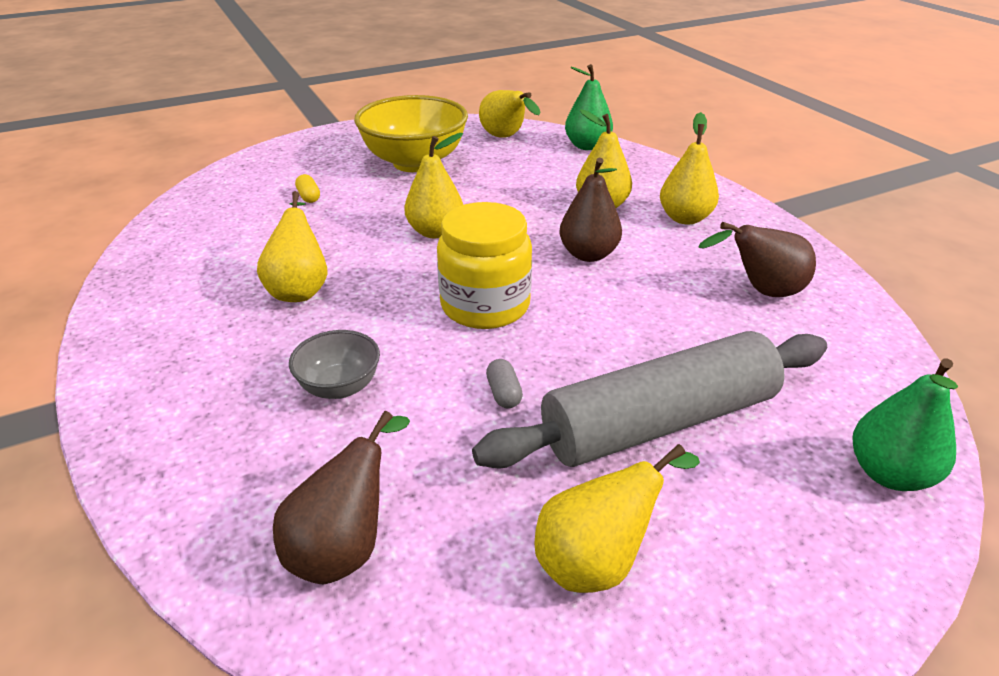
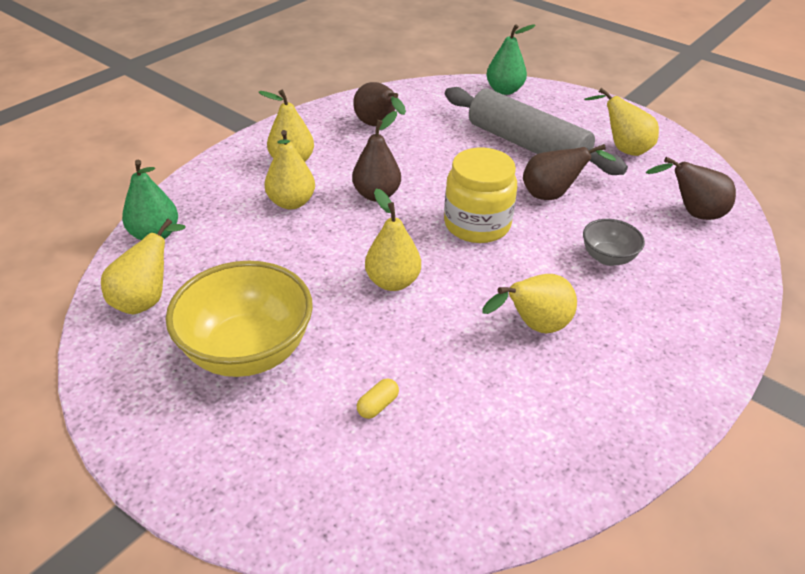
camera: 115 degrees left, 5 degrees up
(504, 393) = (552, 195): grey capsule -> brown pear

